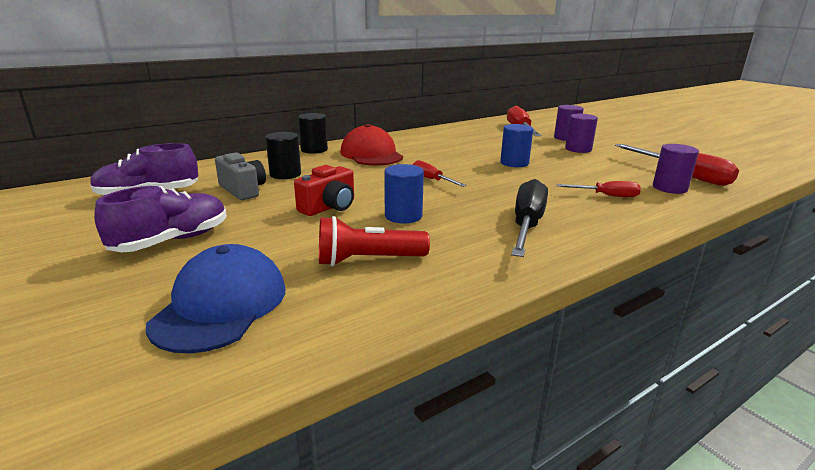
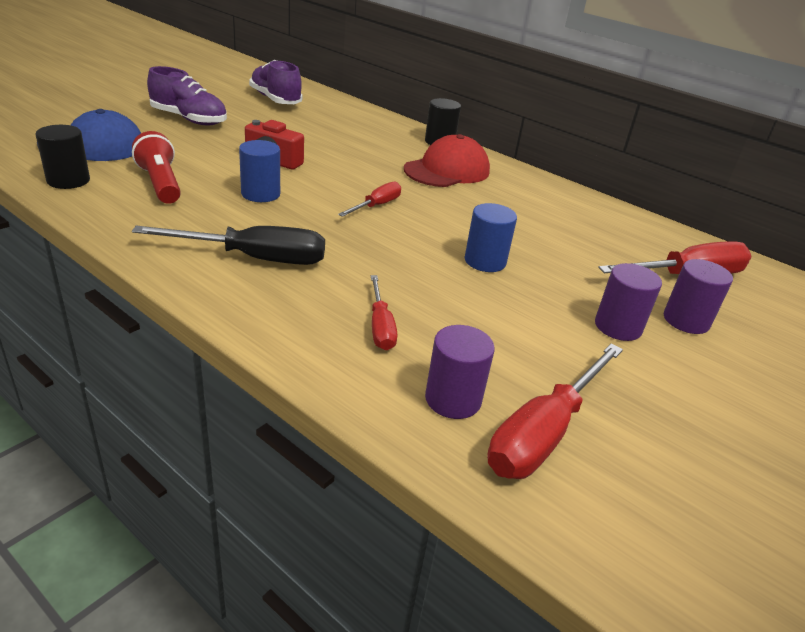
camera: 70 degrees right, 10 degrees up
(243, 190) = (300, 127): grey camera -> none
(285, 174) = (351, 137): black cylinder -> black cylinder (68, 180)

